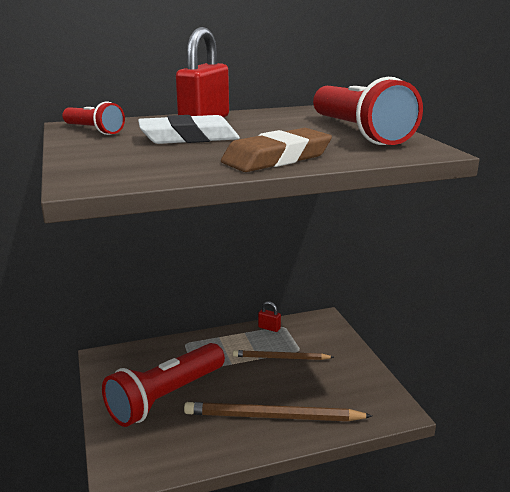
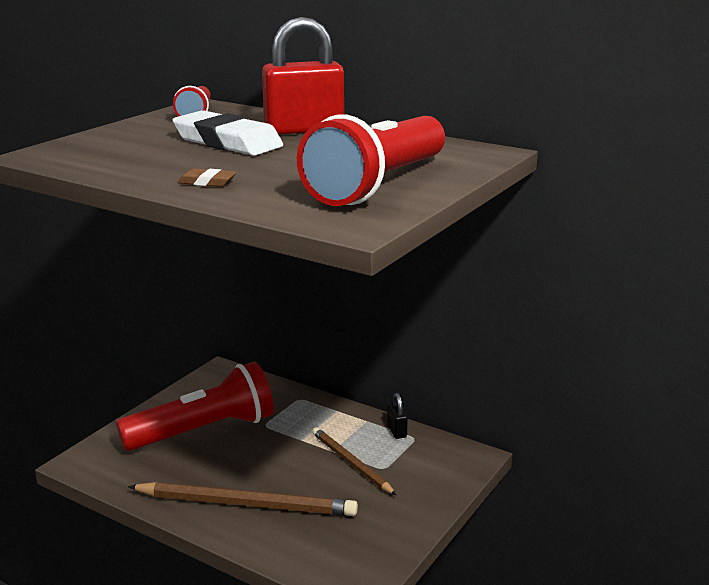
camera: 50 degrees right, 0 degrees up
(165, 397) = (204, 431): red flashlight -> red flashlight turned 150 degrees clockwise
(269, 328) = (397, 431): red padlock -> black padlock
(273, 417) = (245, 504): brown pencil -> brown pencil turned 135 degrees clockwise
(277, 158) = (207, 182): brown eraser -> brown eraser, size x0.43

